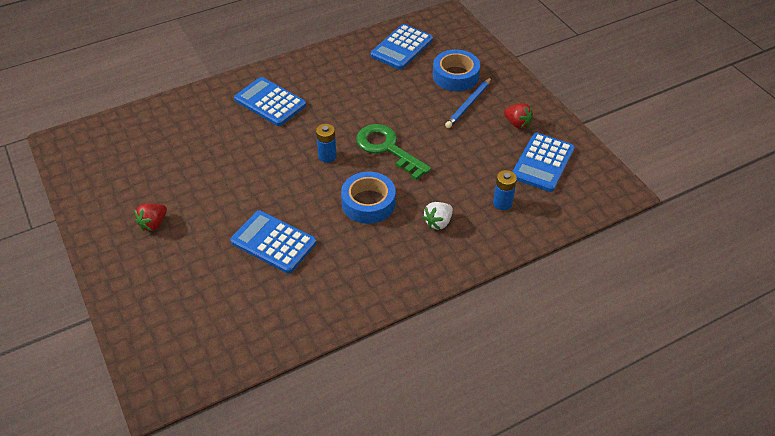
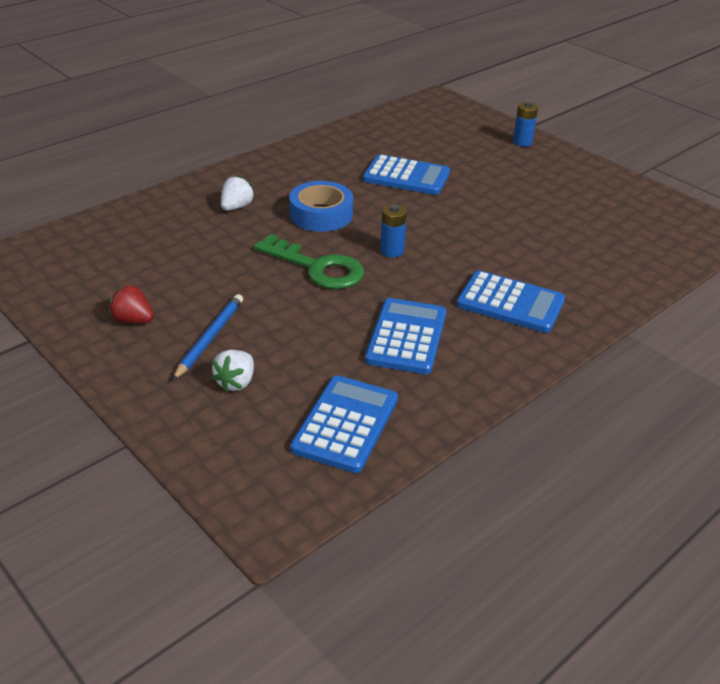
camera: 165 degrees right, 10 degrees down
(153, 224) = (537, 177): red strawberry -> none
(455, 76) = (236, 382): blue tape -> white strawberry
(502, 203) = (161, 230): blue battery -> blue battery (522, 142)
(543, 163) = (102, 276): blue calculator -> blue calculator (406, 337)

